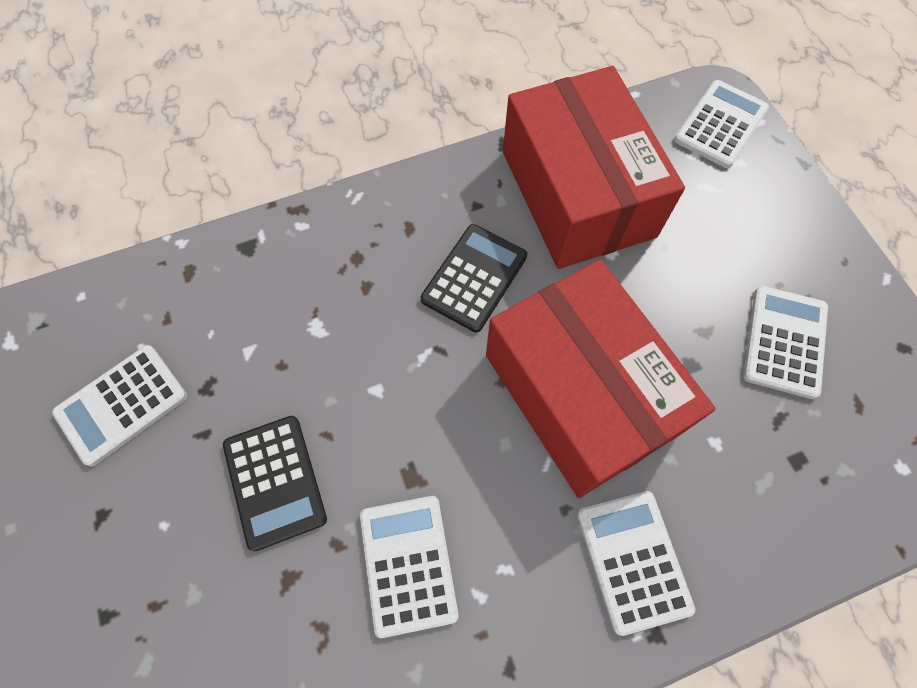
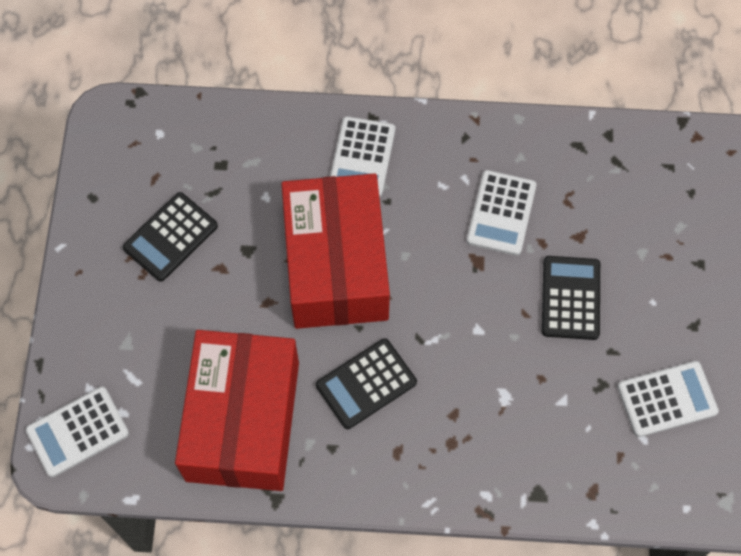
camera: 155 degrees left, 0 degrees up
(784, 341) = (171, 237): white calculator -> black calculator

